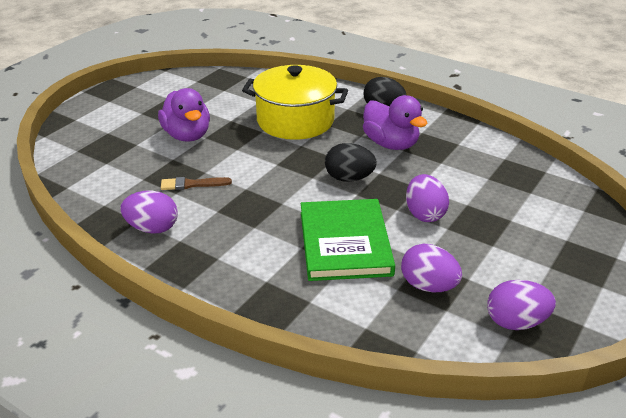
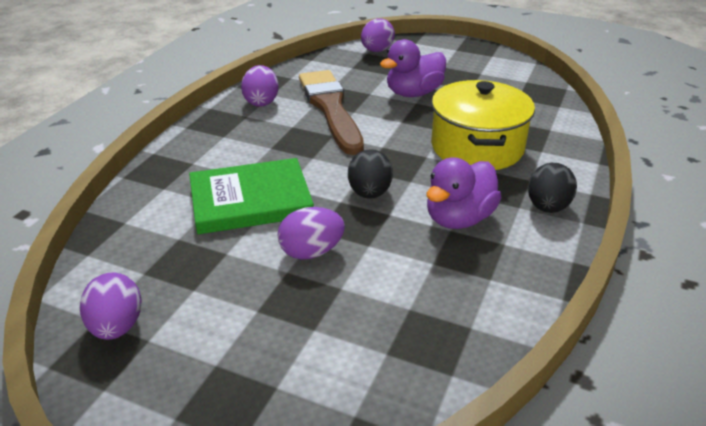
camera: 80 degrees right, 0 degrees up
(192, 184) = (330, 108): brown brush -> brown brush, size x2.39
(428, 286) = (181, 259): purple egg -> purple egg (377, 51)

